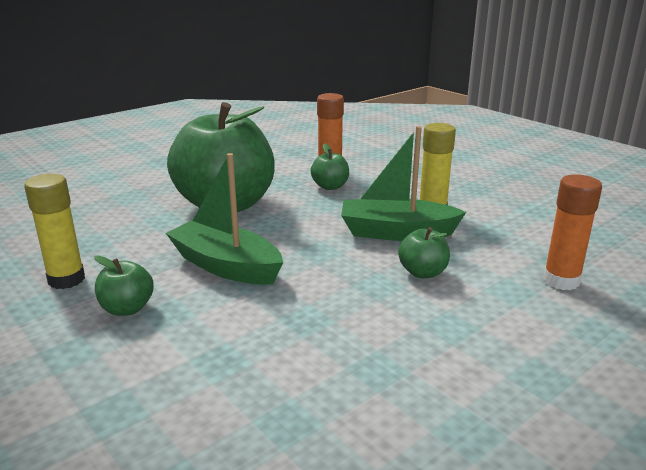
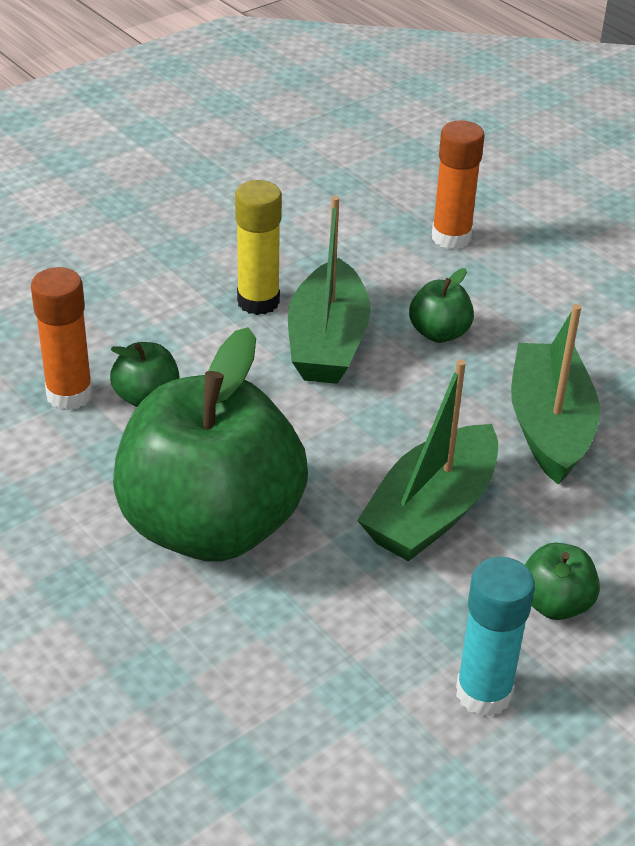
camera: 90 degrees left, 15 degrees up
(66, 279) = (483, 693): yellow glue stick -> turquoise glue stick
(316, 317) = (549, 426): none -> green boat

